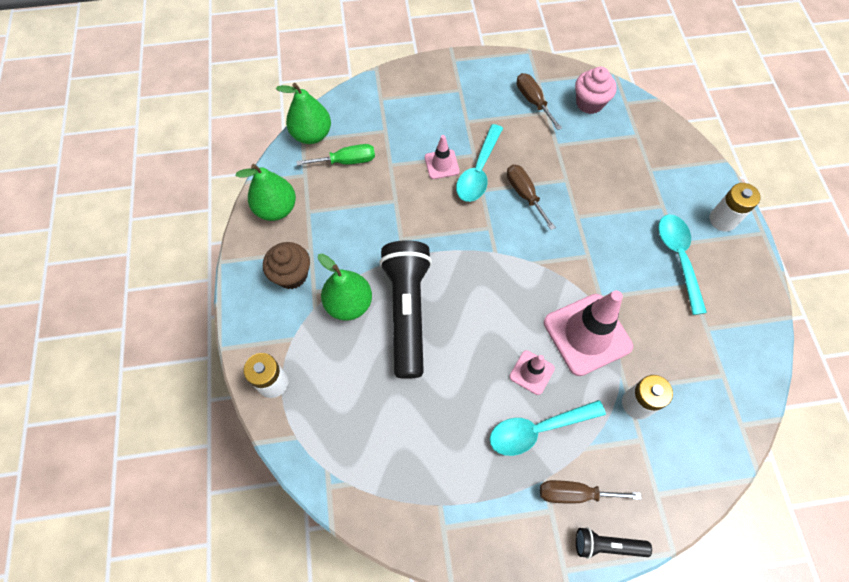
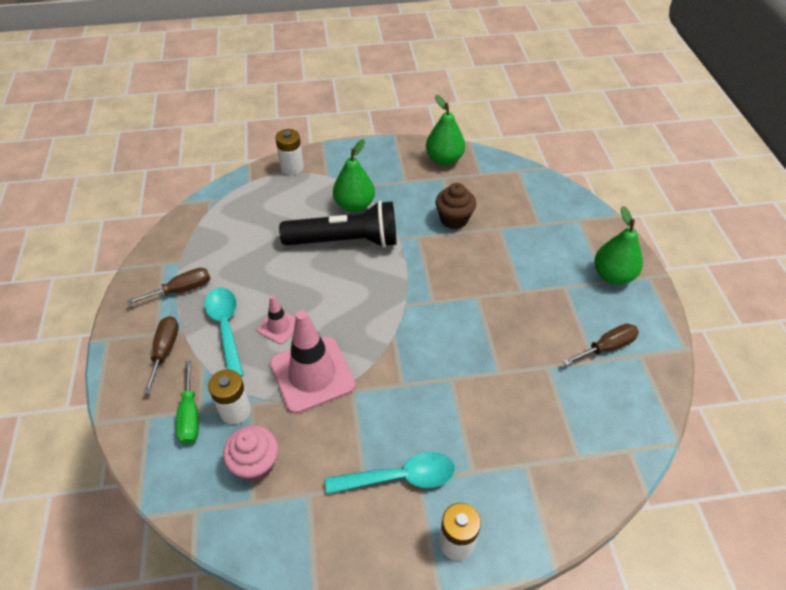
camera: 90 degrees right, 15 degrees down
(292, 275) = (382, 172): brown cupcake -> brown cupcake (454, 219)
(312, 135) = (525, 175): green pear -> green pear (613, 275)
(347, 161) = (499, 199): green screwdriver -> green screwdriver (190, 415)
(441, 164) = (505, 265): pink traffic cone -> none
(478, 171) = (500, 294): turquoise spoon -> none
(524, 194) = (475, 332): brown screwdriver -> brown screwdriver (182, 290)
(589, 103) = (618, 406): pink cupcake -> pink cupcake (255, 464)
(607, 545) = (117, 370): black flashlight -> none

